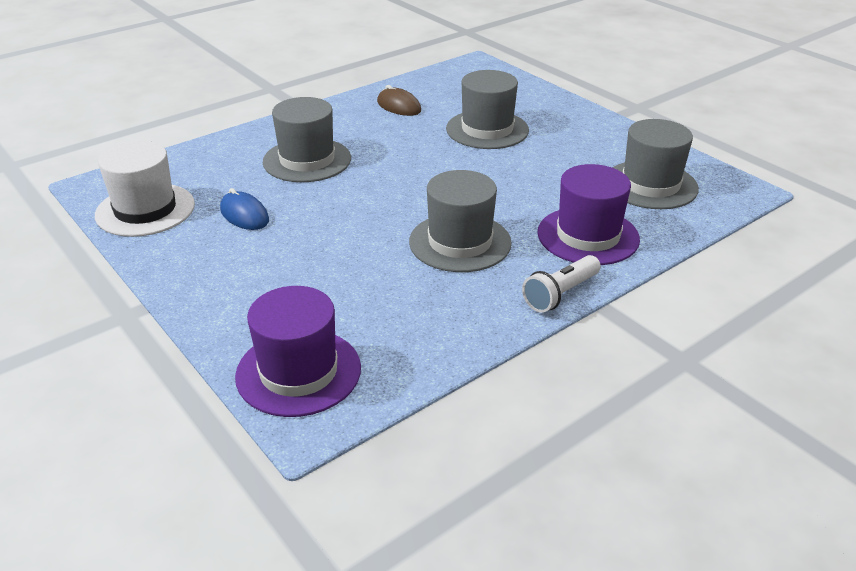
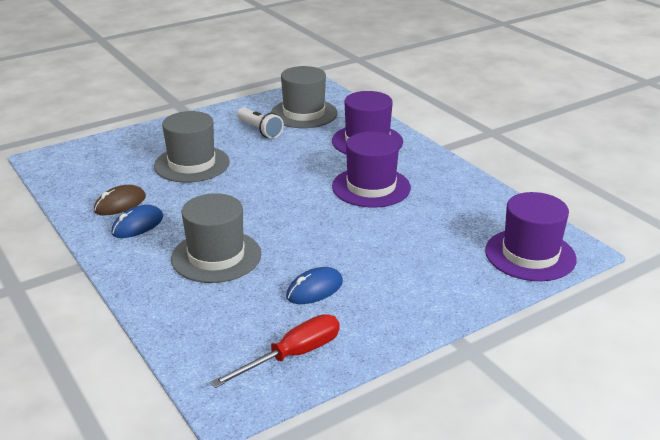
camera: 85 degrees left, 5 degrees down
(145, 210) = (293, 355): white hat -> red screwdriver
(361, 119) = (138, 225): none -> blue mouse
(460, 242) = (371, 187): grey hat -> purple hat
(560, 294) = (435, 157): white flashlight -> white flashlight (260, 130)

